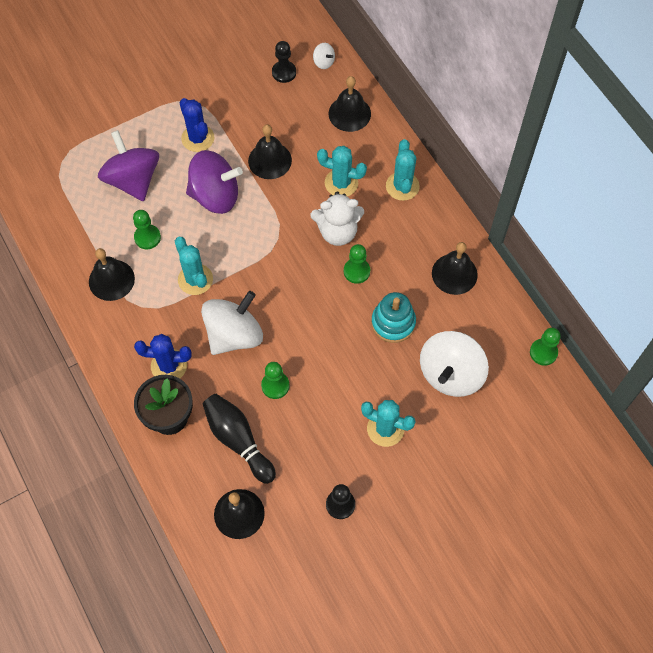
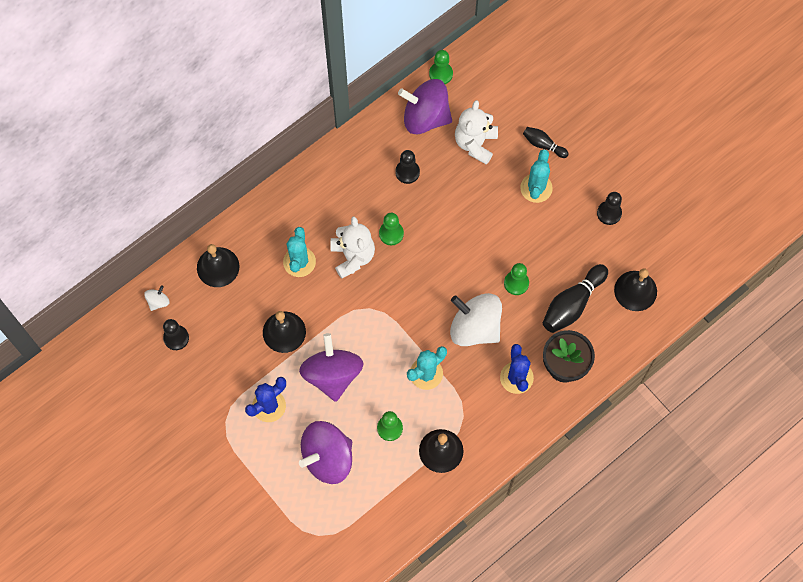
camera: 100 degrees left, 5 degrees up
(393, 323) = (436, 196): turquoise stacking toy -> none
(402, 186) = (294, 207): turquoise cactus -> none
(425, 298) = (407, 172): none -> black pawn
(439, 447) = (543, 145): none -> black bowling pin
(450, 374) = (475, 143): white spinning top -> white teddy bear
(454, 274) = (378, 152): black bell -> none
(490, 327) = (425, 117): none -> purple spinning top

